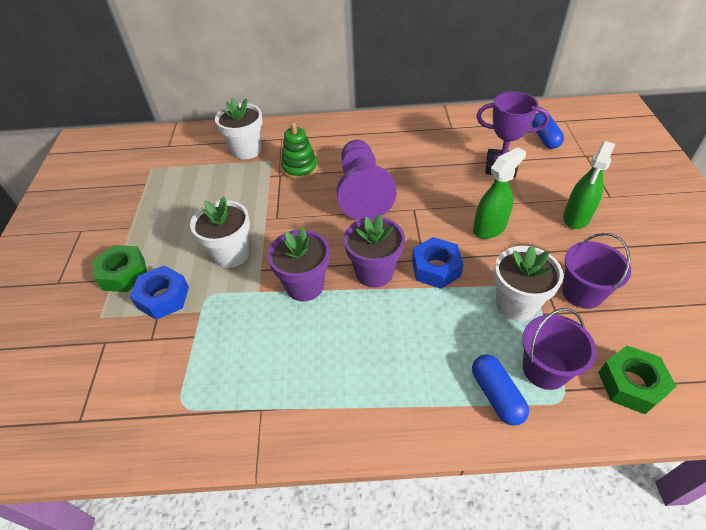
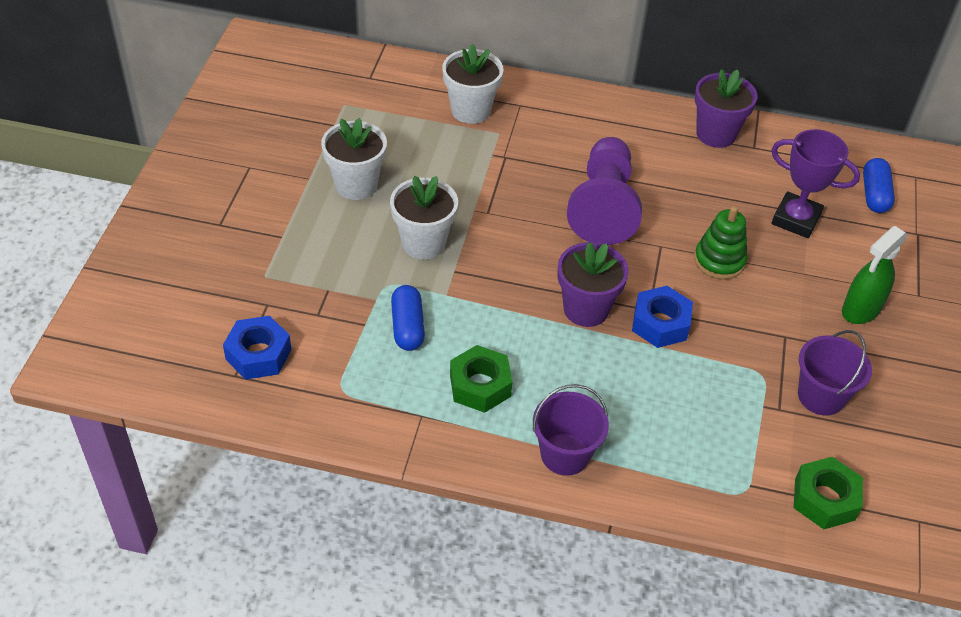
camera: 10 degrees right, 0 degrees up
(124, 274) = (295, 234): green nut -> green nut (480, 385)
(163, 297) = (337, 273): blue nut -> blue nut (258, 354)
(300, 168) = (533, 154): green stacking toy -> green stacking toy (719, 261)
(304, 286) = (500, 302): purple flower pot -> purple flower pot (716, 134)
(489, 228) = (745, 294): green spray bottle -> none
(496, 395) = (673, 469): blue capsule -> blue capsule (407, 327)
(516, 304) = (737, 387): white flower pot -> white flower pot (356, 185)
(545, 369) = (737, 460): purple bucket -> purple bucket (565, 454)

